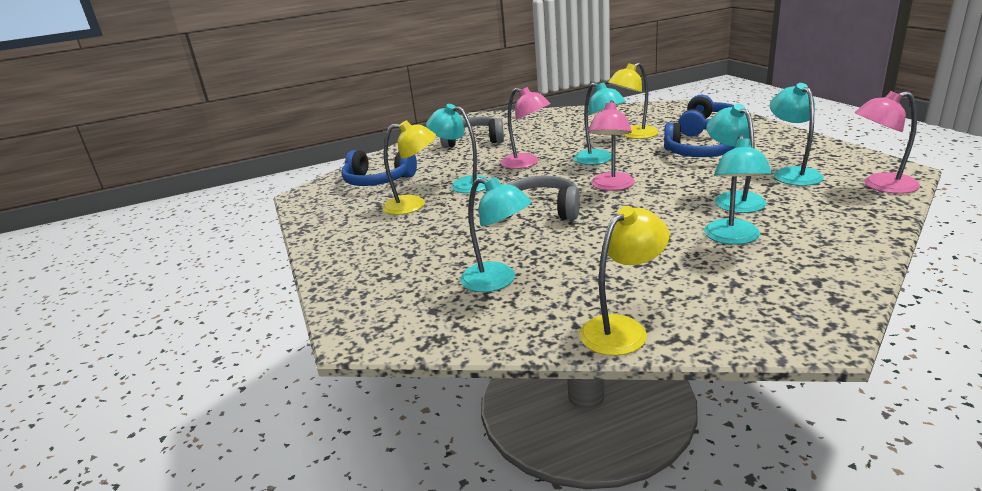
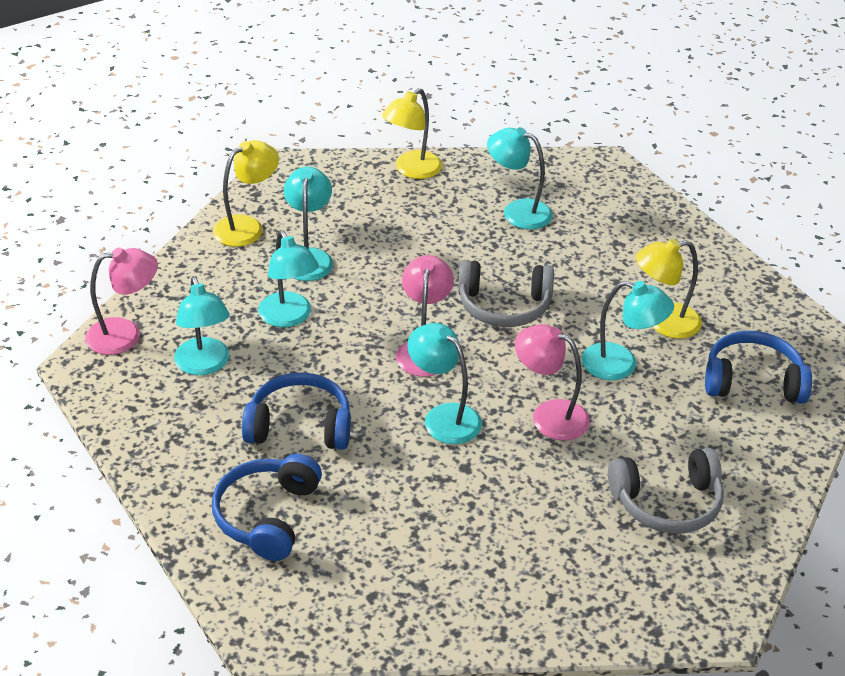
camera: 165 degrees right, 15 degrees up
(633, 135) = (391, 497): yellow lamp -> yellow lamp (247, 227)

